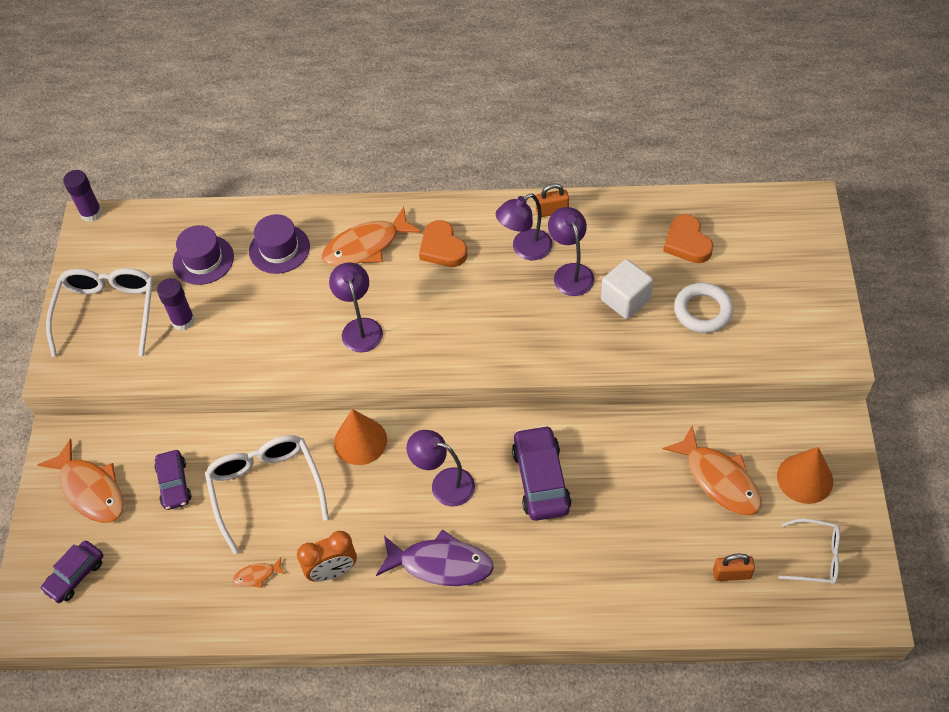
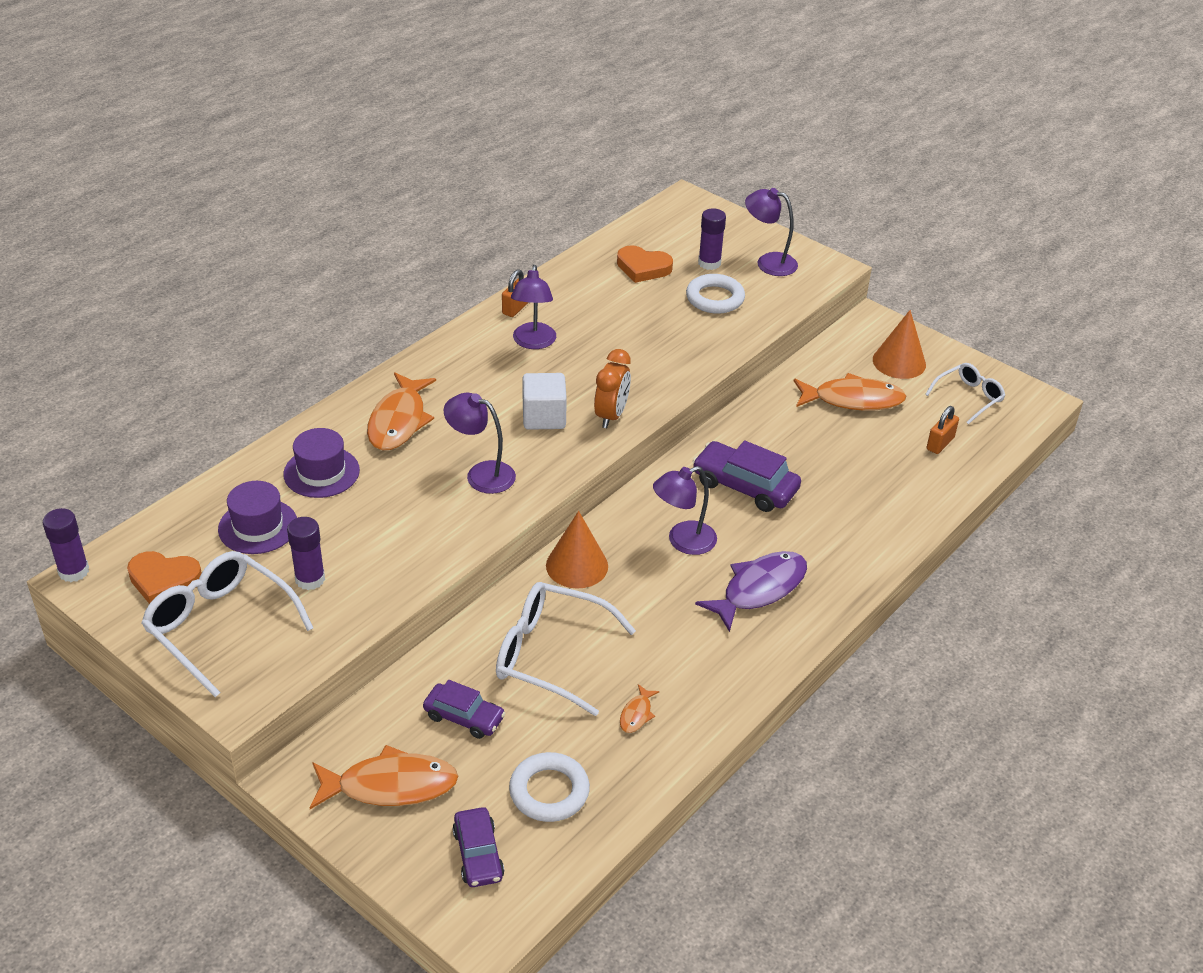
camera: 55 degrees left, 15 degrees down
(152, 575) = (549, 791): none -> white ring
(332, 571) = (690, 660): orange clock -> orange clock (611, 416)
(442, 248) = (466, 382): orange heart -> orange heart (164, 580)
(570, 272) = (590, 335): purple lamp -> purple lamp (768, 262)
(625, 300) = (654, 325): white cube -> white cube (544, 417)
(743, 276) = (709, 263): none -> purple glue stick

